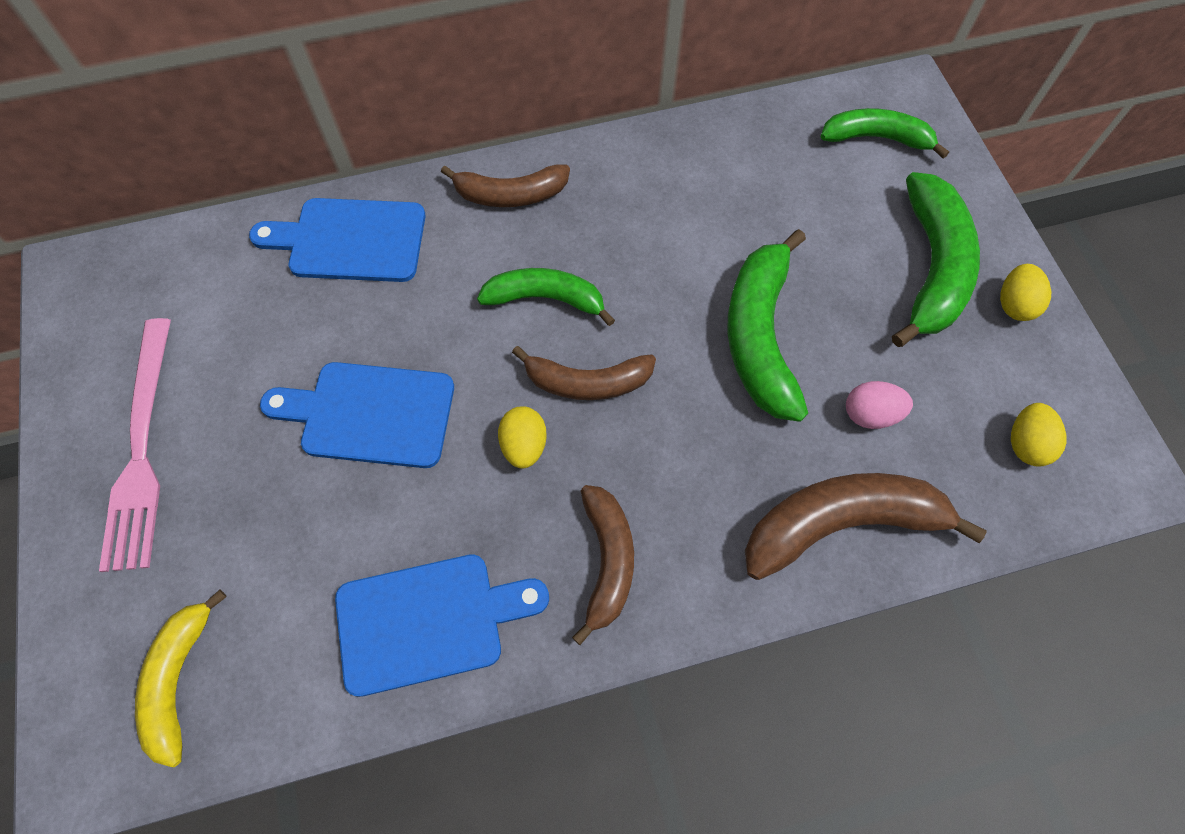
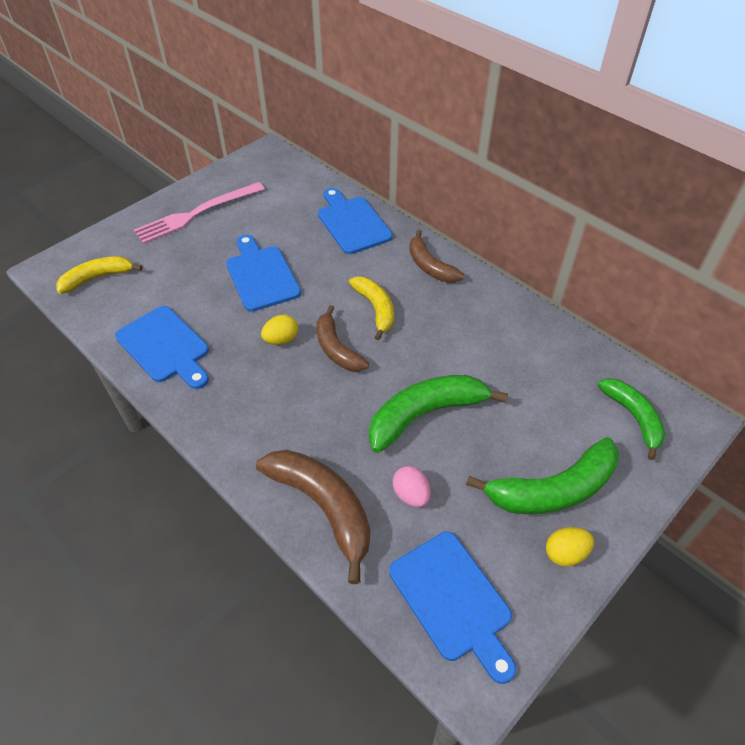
camera: 60 degrees right, 15 degrees down
(546, 299) = (375, 309): green banana -> yellow banana
(606, 562) = (234, 403): brown banana -> none
(1025, 444) = (453, 600): yellow egg -> blue cutting board

